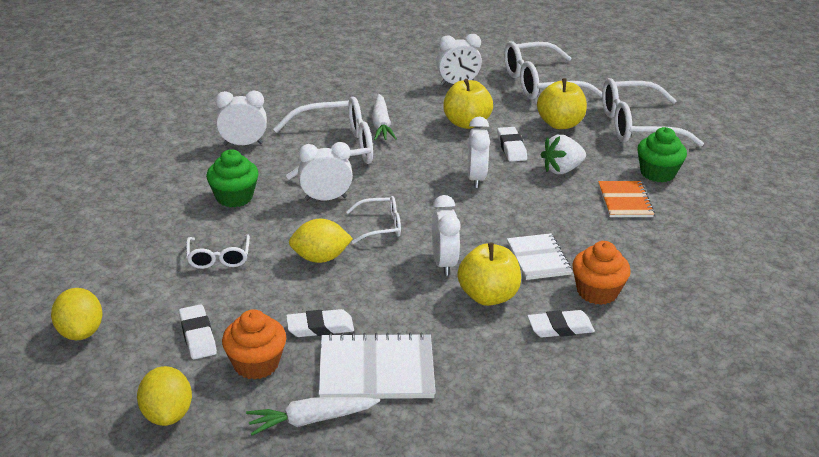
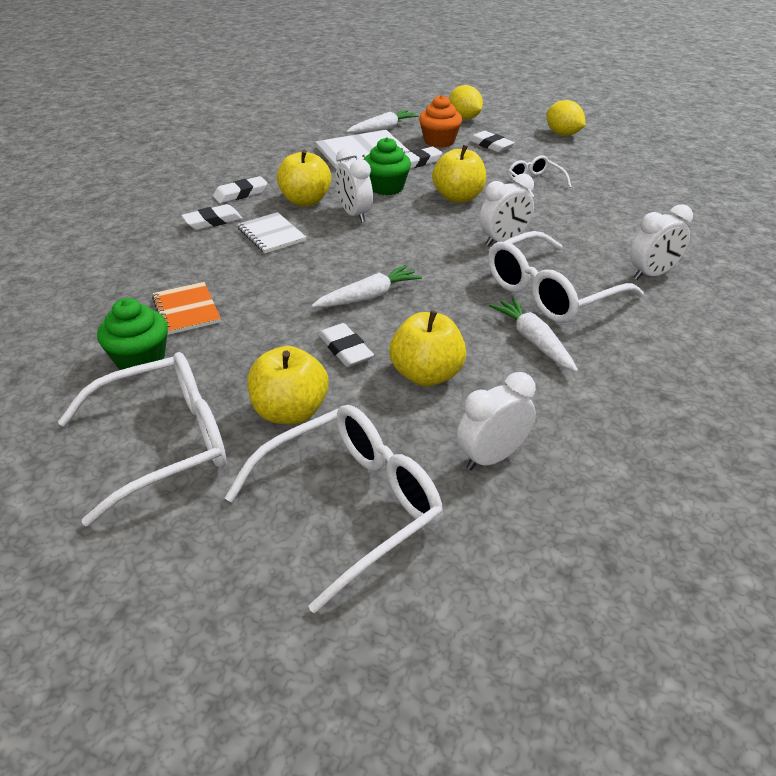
camera: 160 degrees right, 5 degrees up
(234, 197) = (584, 224): green cupcake -> green cupcake (386, 187)
(320, 258) = (458, 197): yellow lemon -> yellow apple
(381, 226) = (430, 229): white glasses -> none
(476, 178) = (368, 296): white clock -> white carrot
(561, 169) = (270, 333): white strawberry -> none
(597, 292) = (213, 221): orange cupcake -> white eraser

